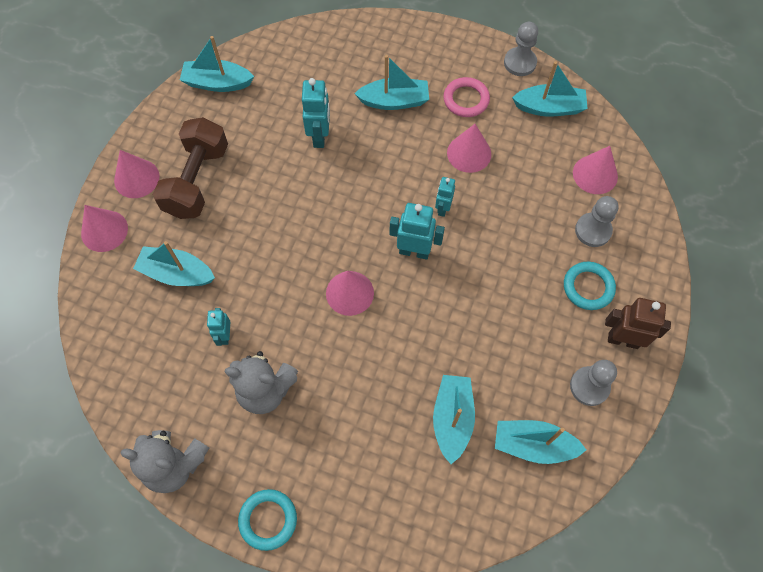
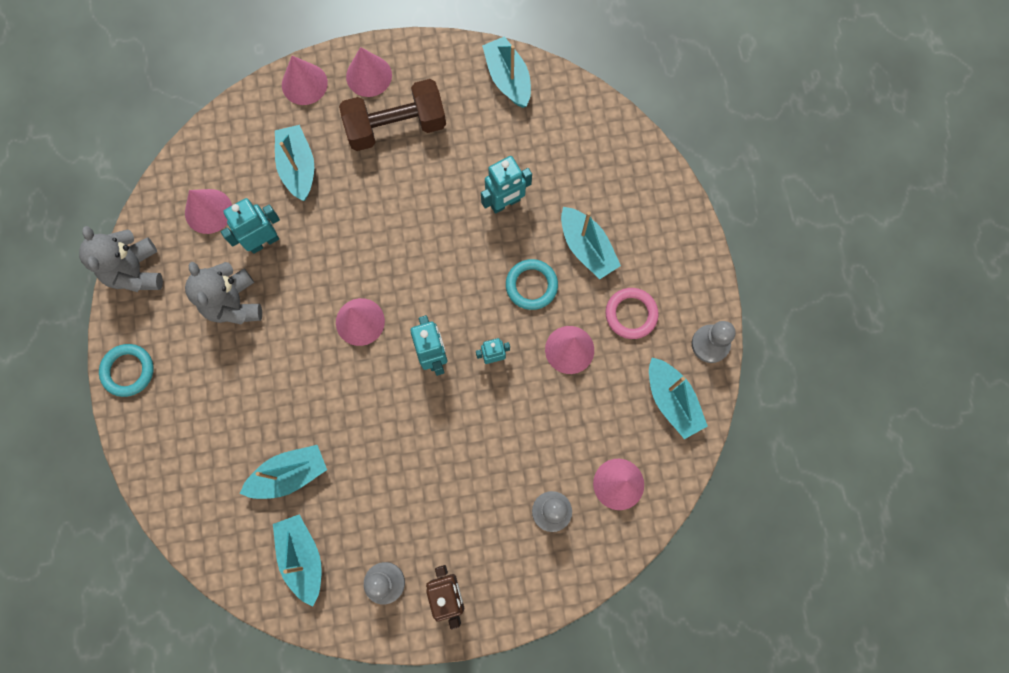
camera: 60 degrees right, 10 degrees up
(162, 369) = (208, 211): none -> pink cone
(225, 335) = (263, 241): turquoise robot -> turquoise robot, size x1.62
(588, 287) = (486, 535): turquoise ring -> turquoise ring (531, 285)

